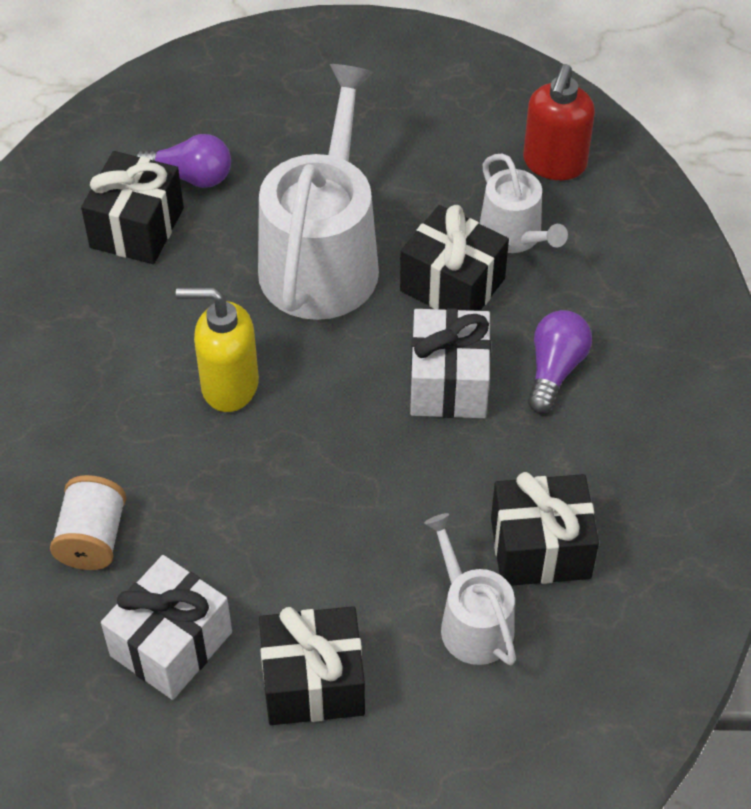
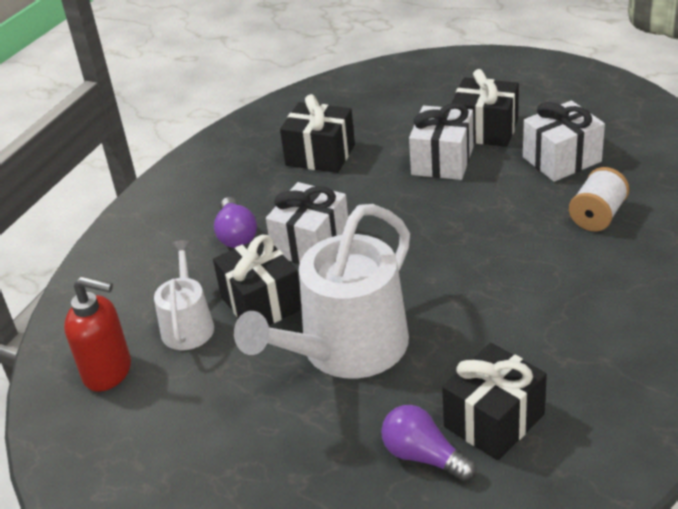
camera: 150 degrees left, 15 degrees down
(228, 385) = (467, 279): yellow soap dispenser -> none
(350, 589) = (442, 161): none -> white gift
(471, 622) = (382, 135): white watering can -> none
(554, 164) = (108, 372): red soap dispenser -> red soap dispenser turned 60 degrees clockwise
(555, 369) = (236, 234): purple light bulb -> purple light bulb turned 60 degrees counterclockwise

